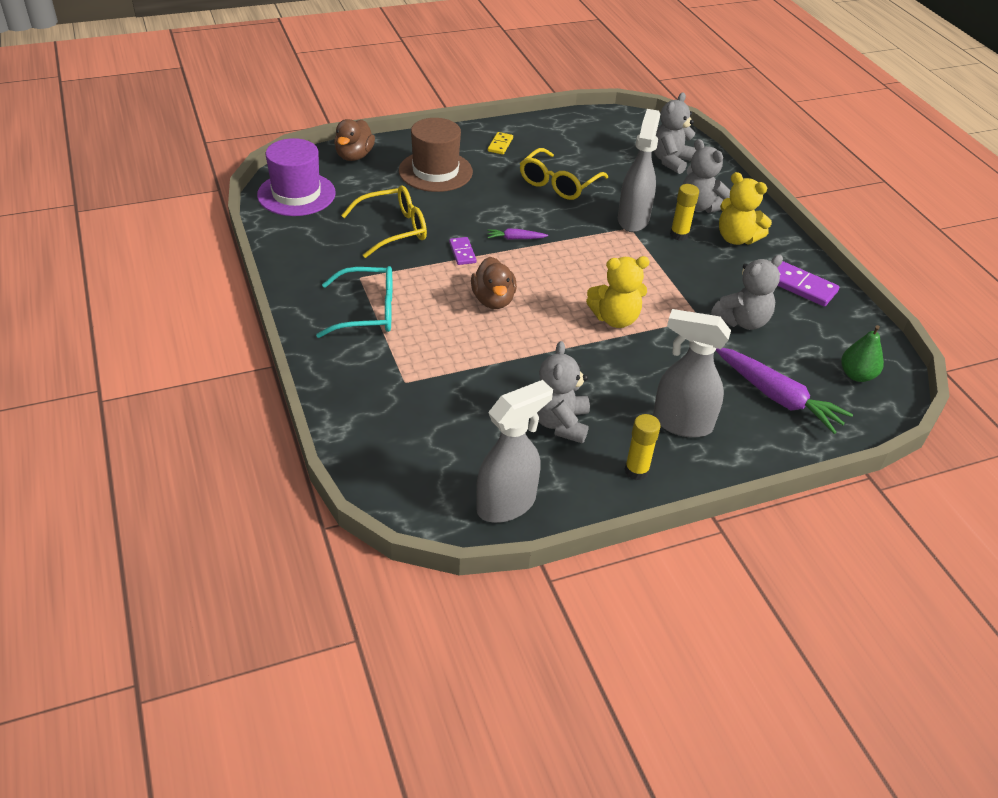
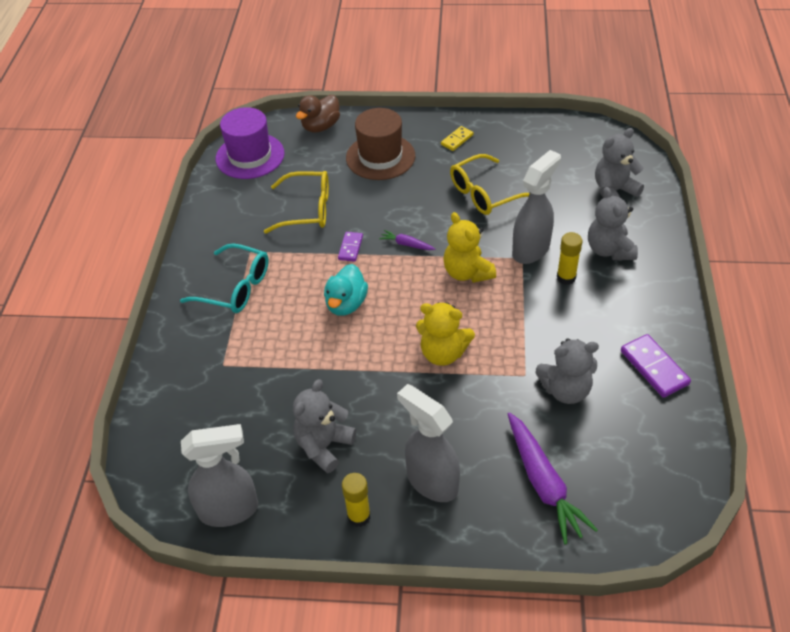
camera: 30 degrees right, 5 degrees up
(493, 300) = (346, 304): brown duck -> turquoise duck
(736, 238) = (623, 295): yellow teddy bear -> yellow teddy bear (467, 272)
(856, 375) = (643, 485): green pear -> none

